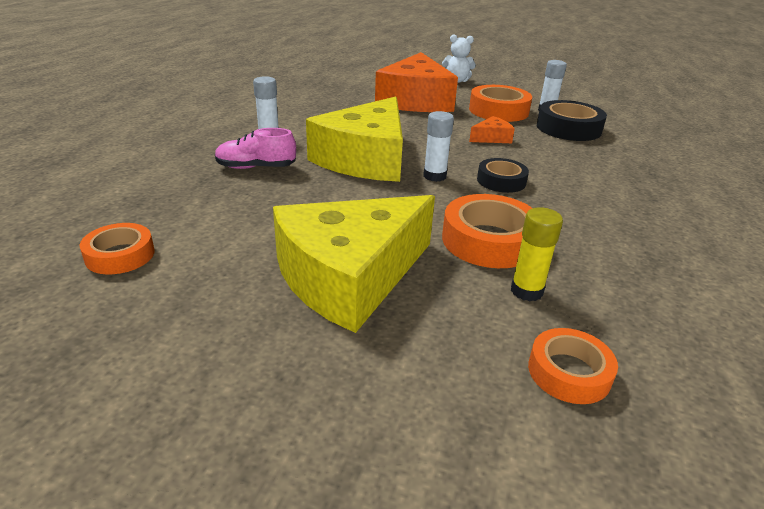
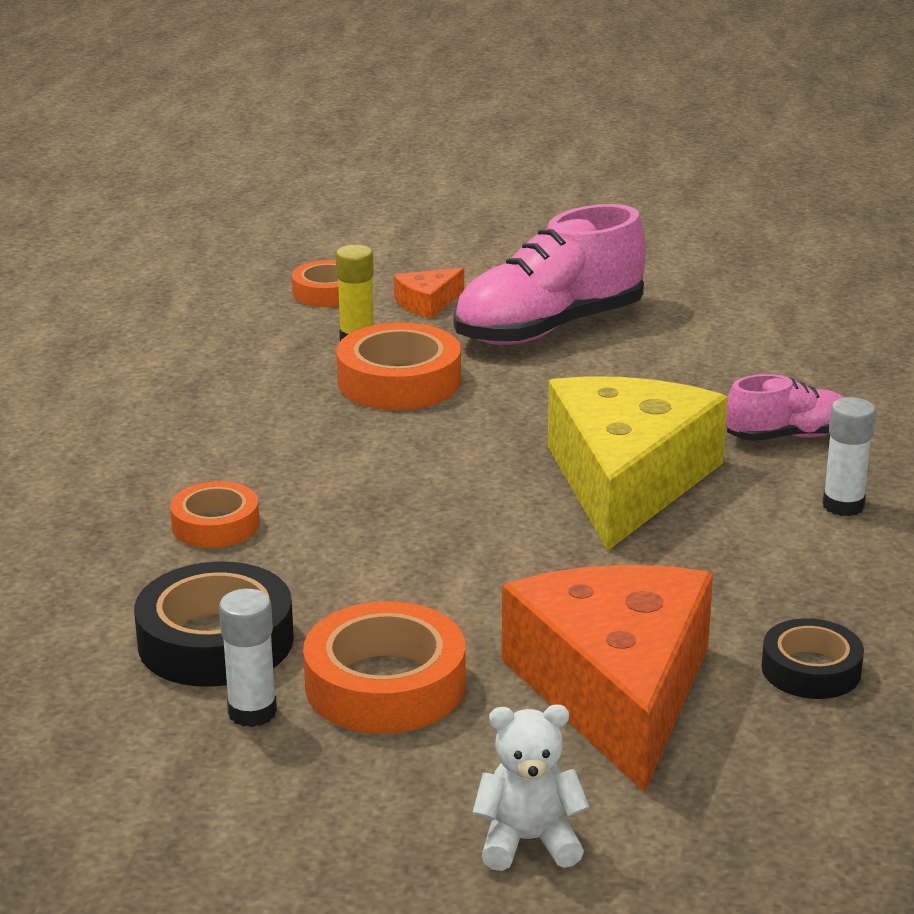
camera: 170 degrees right, 5 degrees down
(120, 255) = (805, 315): orange tape -> orange tape (215, 525)
(350, 276) = (549, 328): yellow cheese -> pink shoe
(434, 176) = (495, 464): white glue stick -> none
(492, 138) = (400, 575): orange cheese -> orange cheese (427, 303)
(501, 181) = (382, 471): black tape -> black tape (811, 669)

